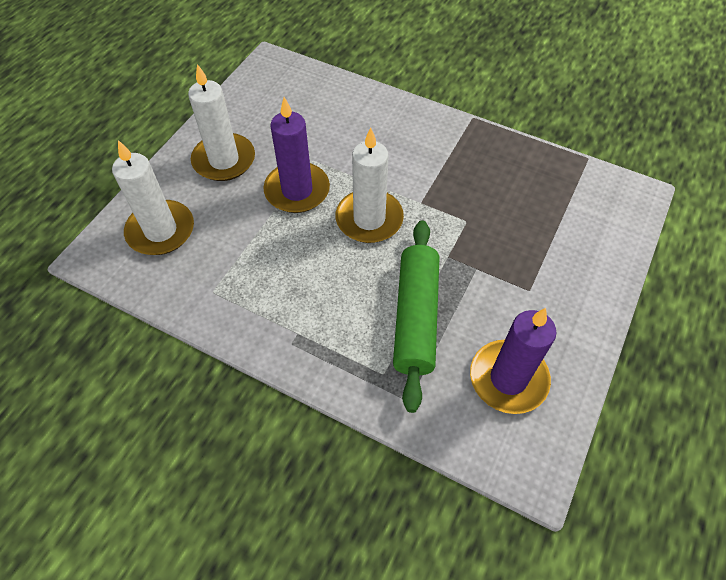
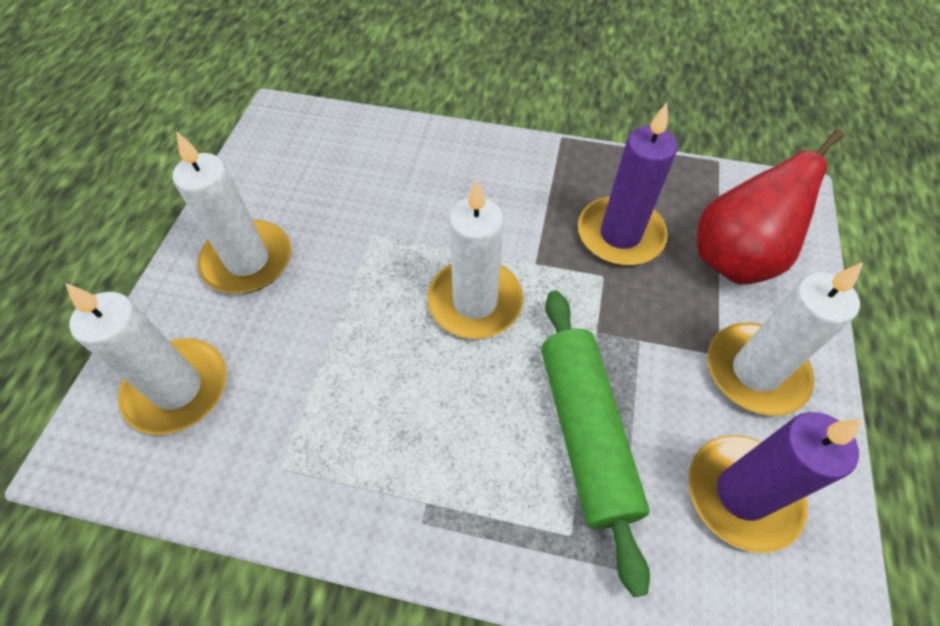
camera: 15 degrees left, 0 degrees up
(297, 190) = (363, 283): purple candle -> purple candle (620, 235)
(551, 307) = (755, 371): none -> white candle
(570, 229) = (735, 258): none -> red pear

